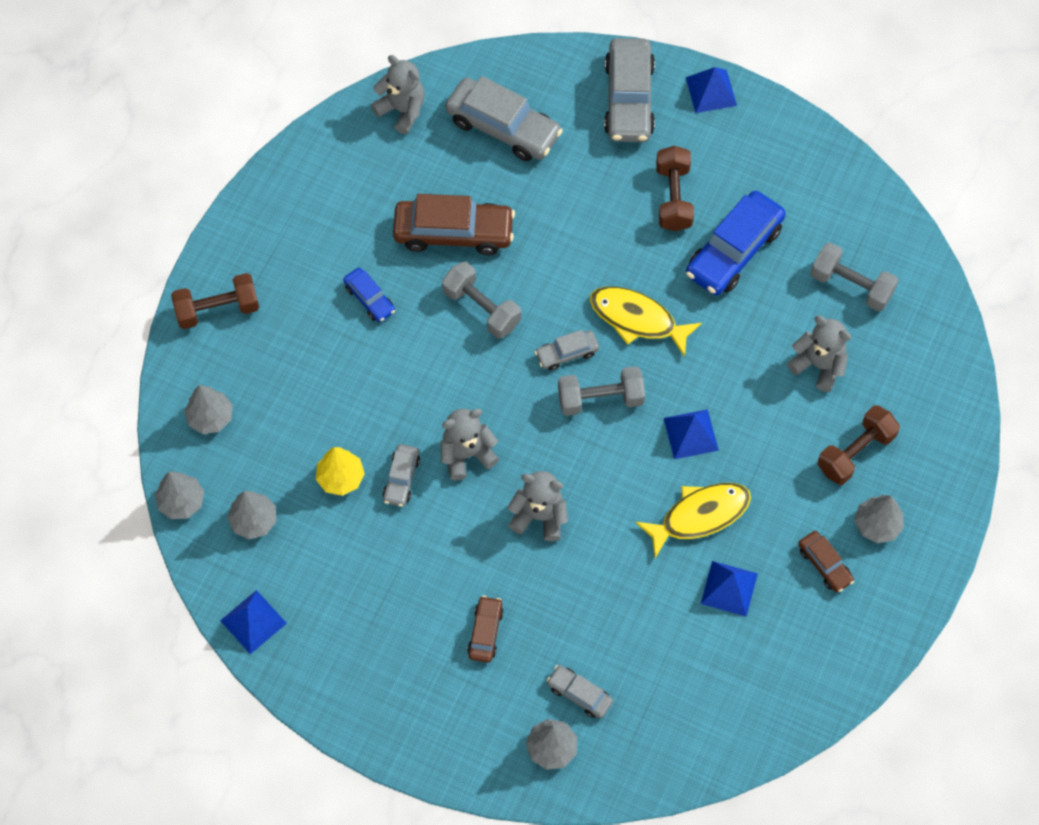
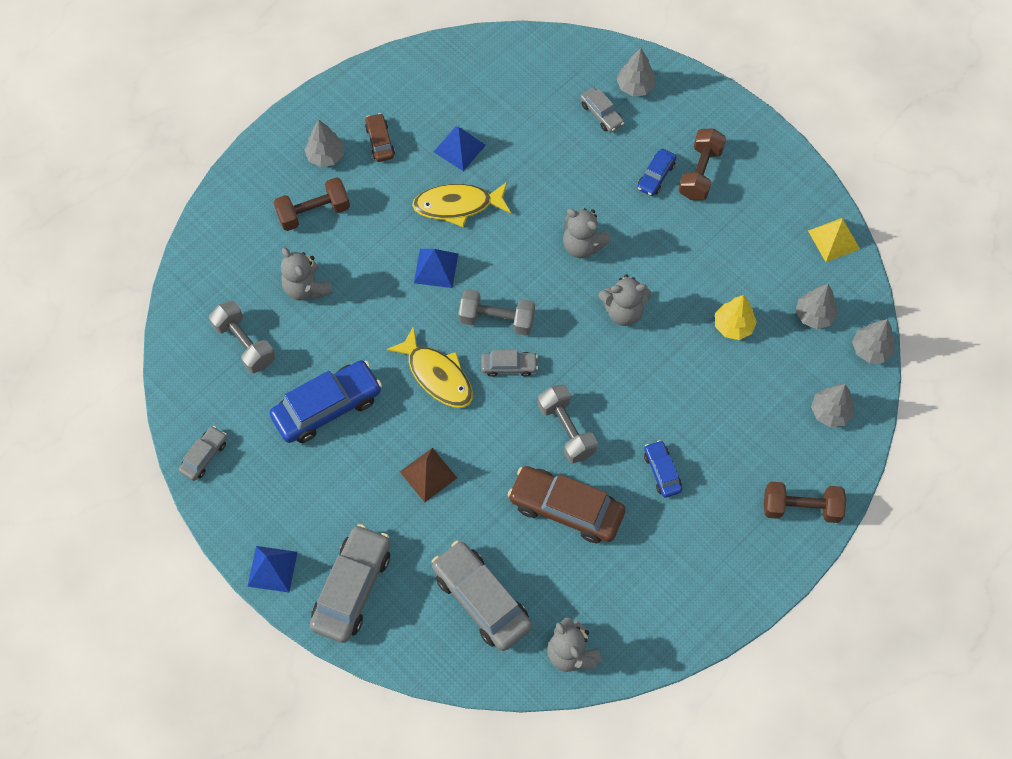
camera: 160 degrees left, 0 degrees up
(253, 622) = (834, 239): blue pyramid -> yellow pyramid
(401, 478) = (683, 309): grey car -> grey car (204, 456)
(485, 632) = (656, 176): brown car -> blue car
(603, 220) = (428, 474): none -> brown pyramid
(673, 197) = (356, 474): brown dumbbell -> brown dumbbell (700, 173)

